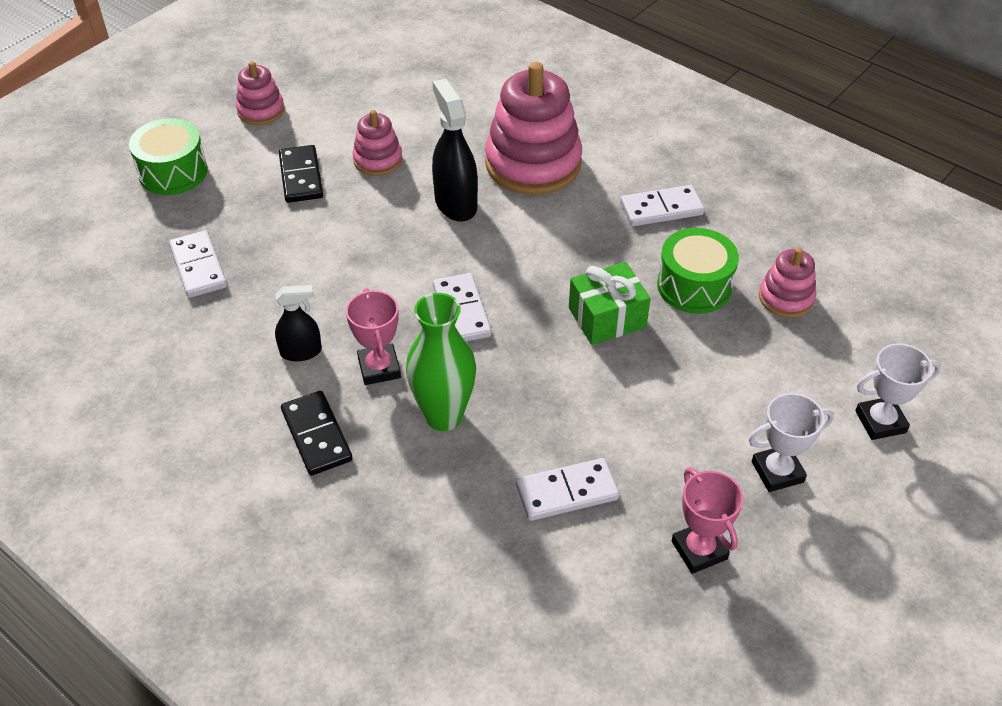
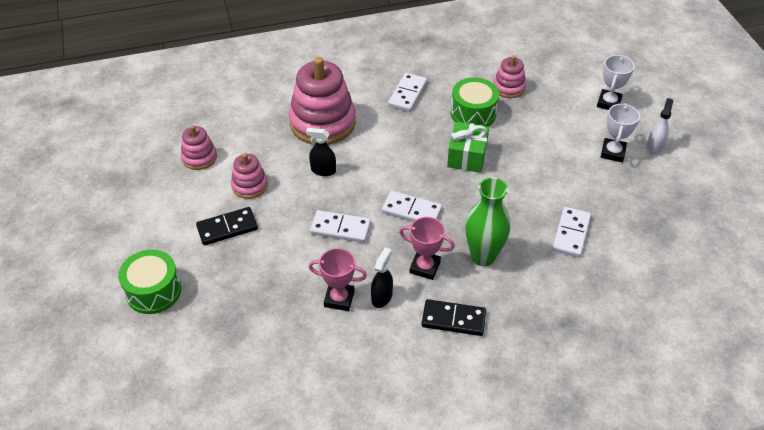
camera: 55 degrees left, 0 degrees up
(199, 267) = (261, 316): white domino -> white domino (340, 228)
(261, 111) = (140, 218): pink stacking toy -> pink stacking toy (199, 157)
(301, 177) = (227, 228): black domino -> black domino turned 45 degrees counterclockwise
(455, 203) = (323, 170): black spray bottle -> black spray bottle, size x0.61
(699, 550) = (639, 204): pink trophy -> pink trophy (339, 299)
(846, 518) = (654, 146): none -> white spray bottle

